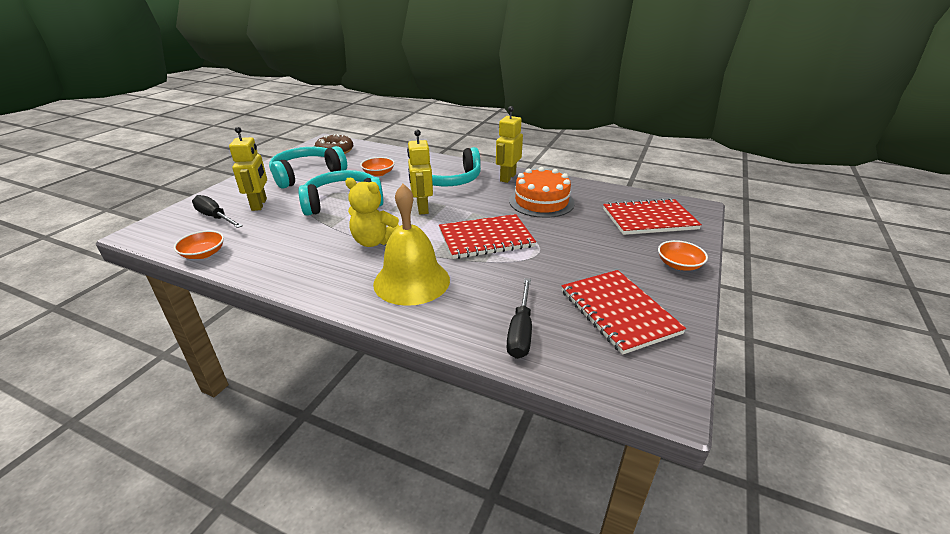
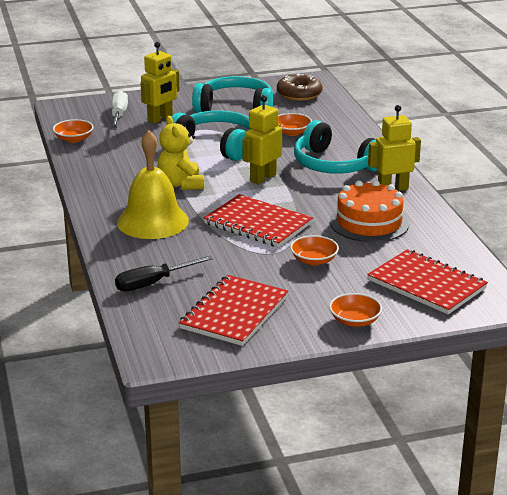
camera: 50 degrees right, 5 degrees down
(215, 217) = (118, 115): black screwdriver -> white screwdriver
(570, 241) = (314, 260): none -> orange bowl

